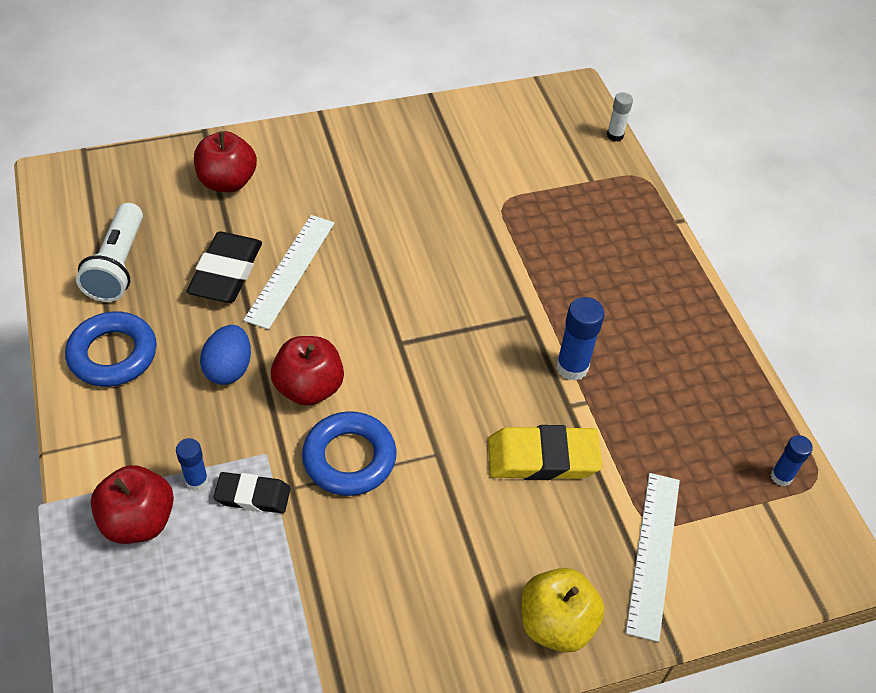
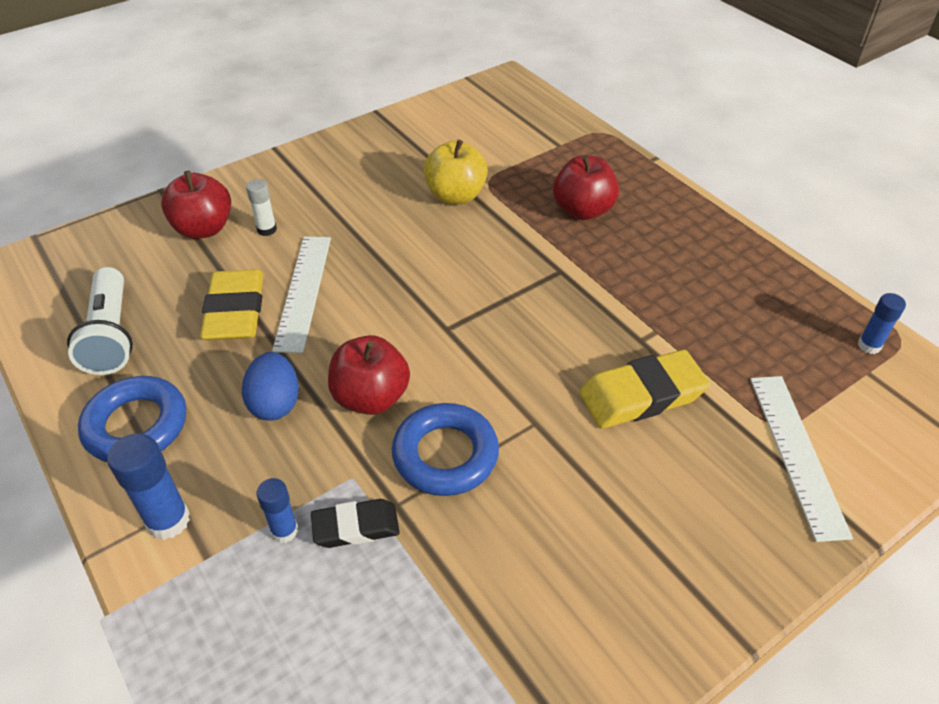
camera: 15 degrees left, 5 degrees down
(138, 521) = (232, 598): red apple -> red apple (583, 210)
(226, 272) = (235, 311): black eraser -> yellow eraser
(556, 623) = (742, 555): yellow apple -> yellow apple (455, 196)
(572, 367) = (625, 304): blue glue stick -> blue glue stick (168, 520)
(615, 135) = (561, 106): white glue stick -> white glue stick (267, 229)

